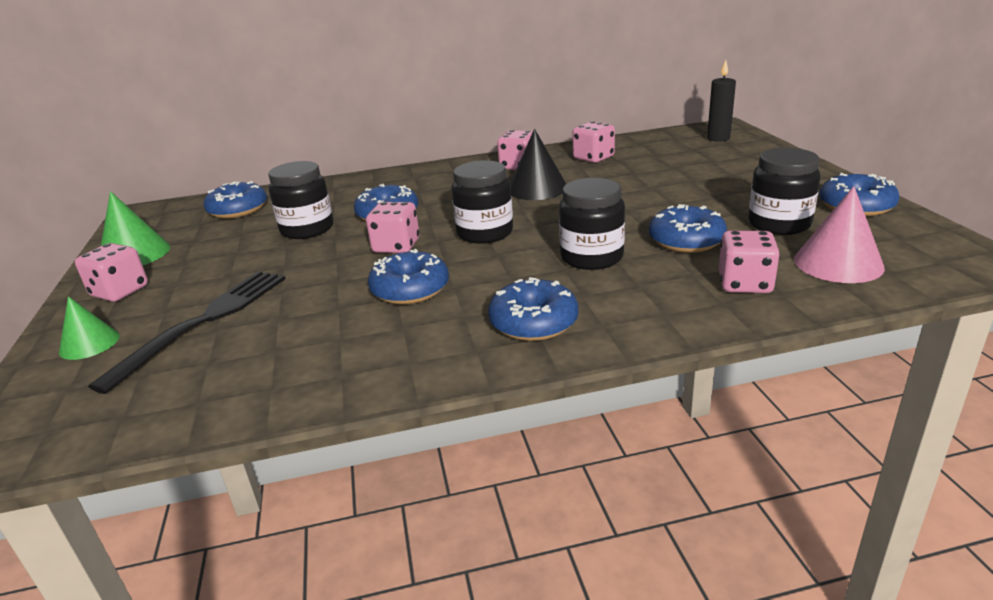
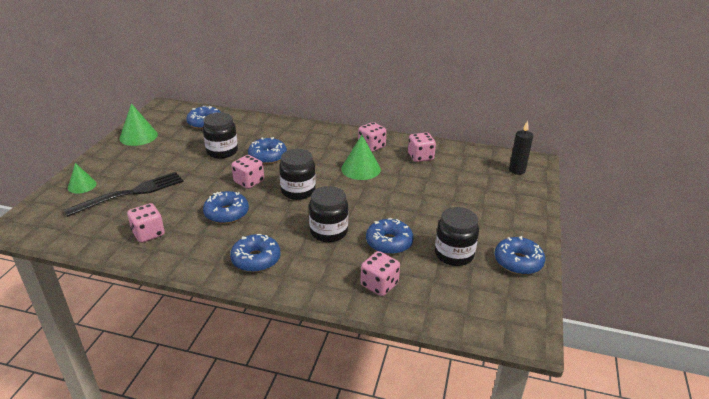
camera: 25 degrees right, 5 degrees up
(120, 291) = (115, 159): pink dice -> pink dice (148, 233)
(537, 188) = (361, 169): black cone -> green cone
(838, 263) = (446, 295): pink cone -> none

